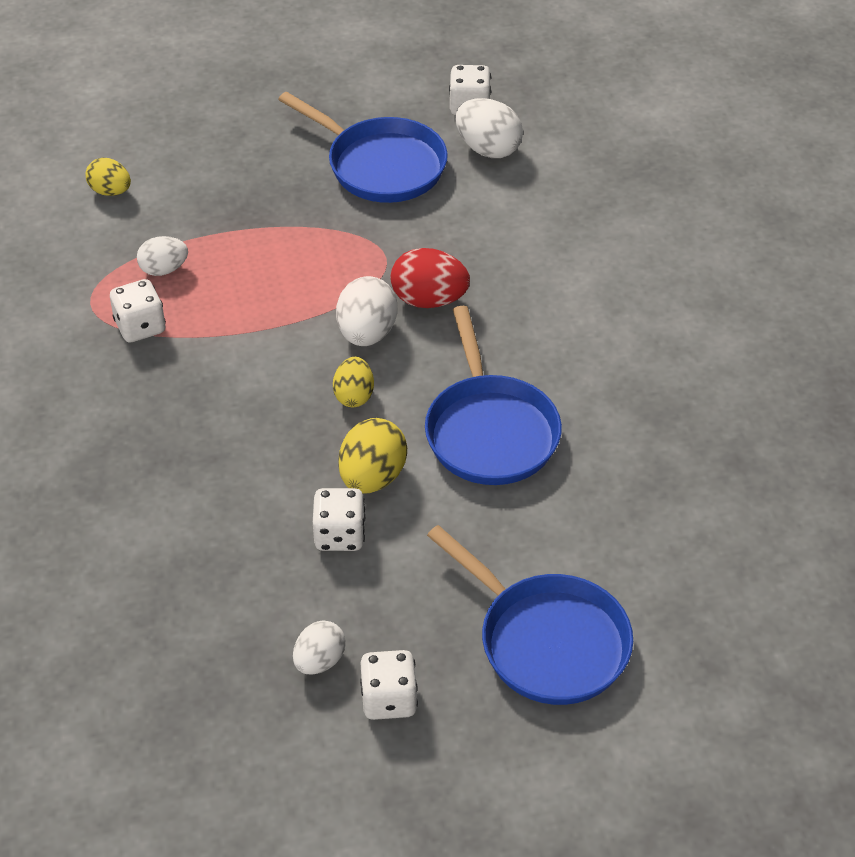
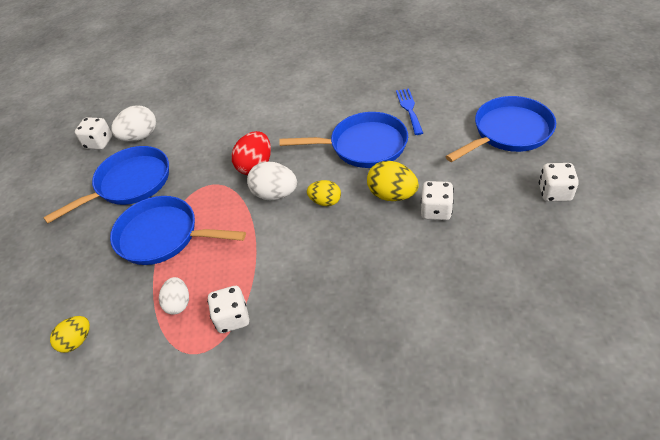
camera: 75 degrees left, 0 degrees up
(278, 227) = (163, 236): none -> blue pan
(319, 661) = (531, 222): white egg -> none
(600, 489) = (409, 109): none -> blue fork

